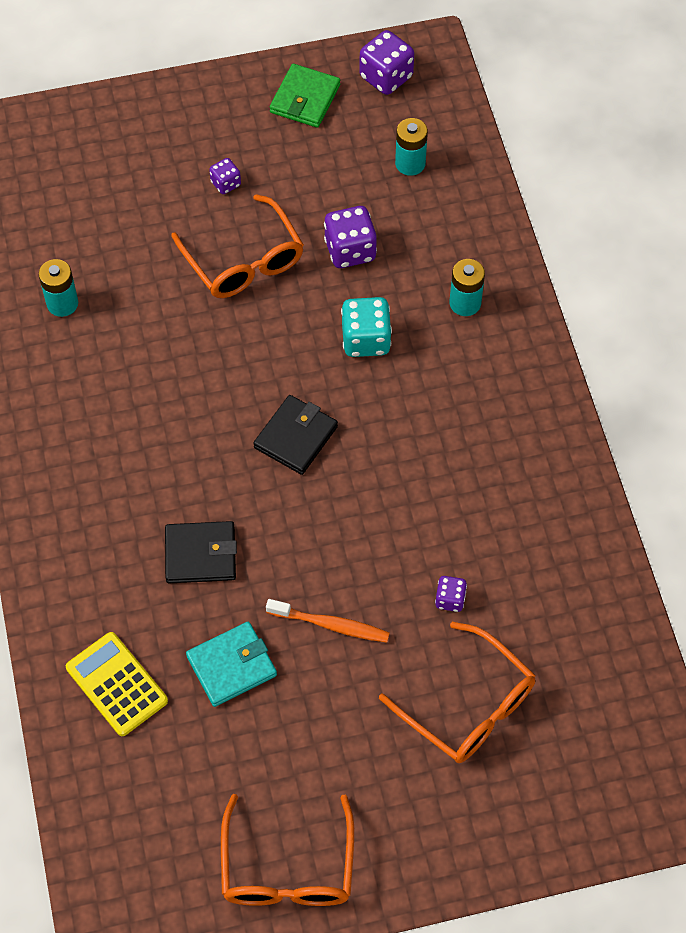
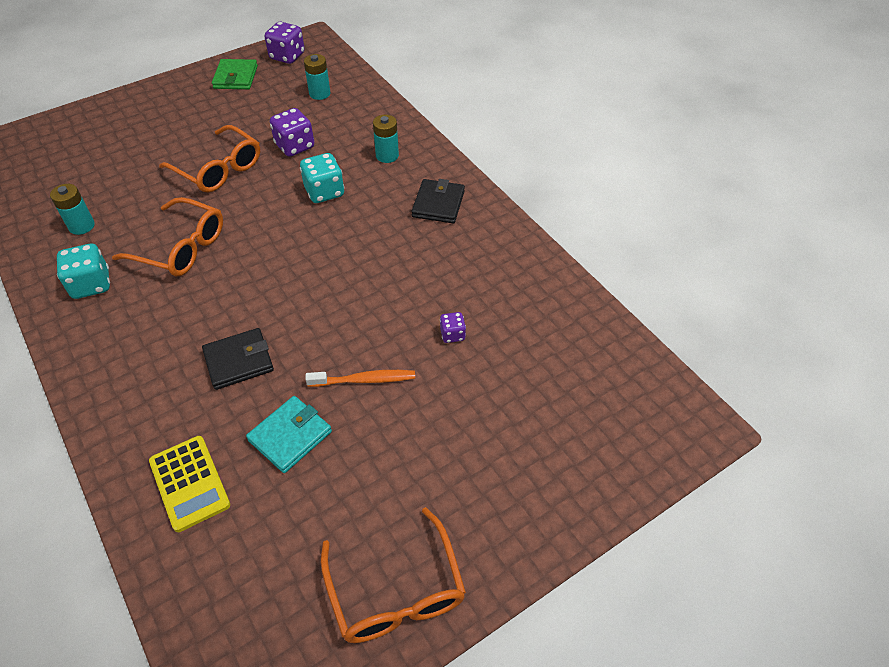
camera: 20 degrees left, 10 degrees down
(59, 396) = (91, 285): none -> turquoise dice
(116, 684) = (189, 483): yellow calculator -> yellow calculator turned 150 degrees counterclockwise
(226, 184) = (192, 131): purple dice -> none
(296, 437) = (292, 262): black wallet -> black wallet (438, 204)
(468, 706) = (499, 405): orange glasses -> orange glasses (181, 247)

